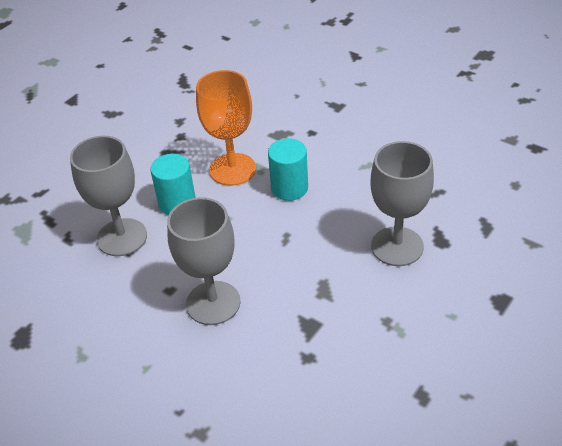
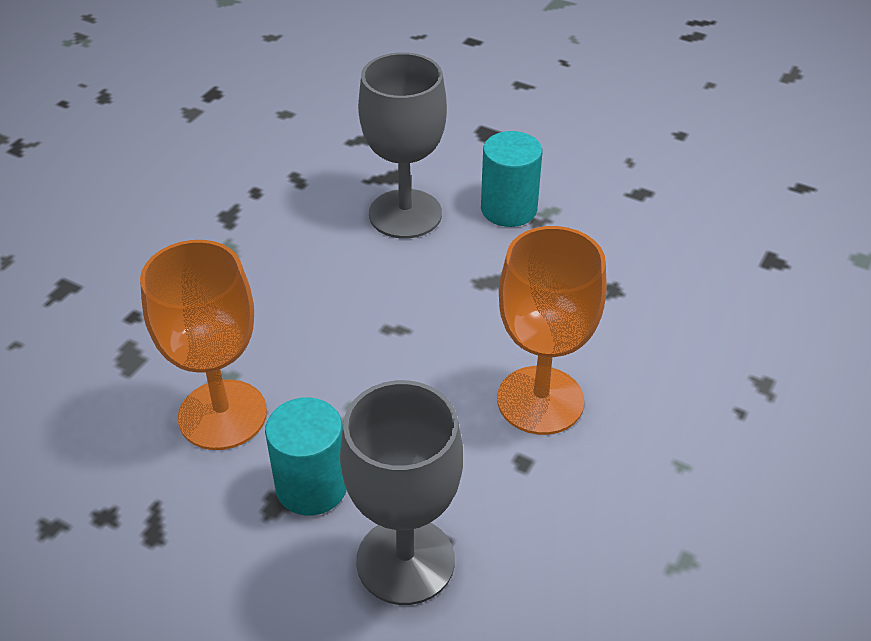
camera: 100 degrees left, 0 degrees up
(213, 303) = (540, 400): grey goblet -> orange goblet
(289, 188) = (278, 333): turquoise cylinder -> turquoise cylinder (508, 209)

